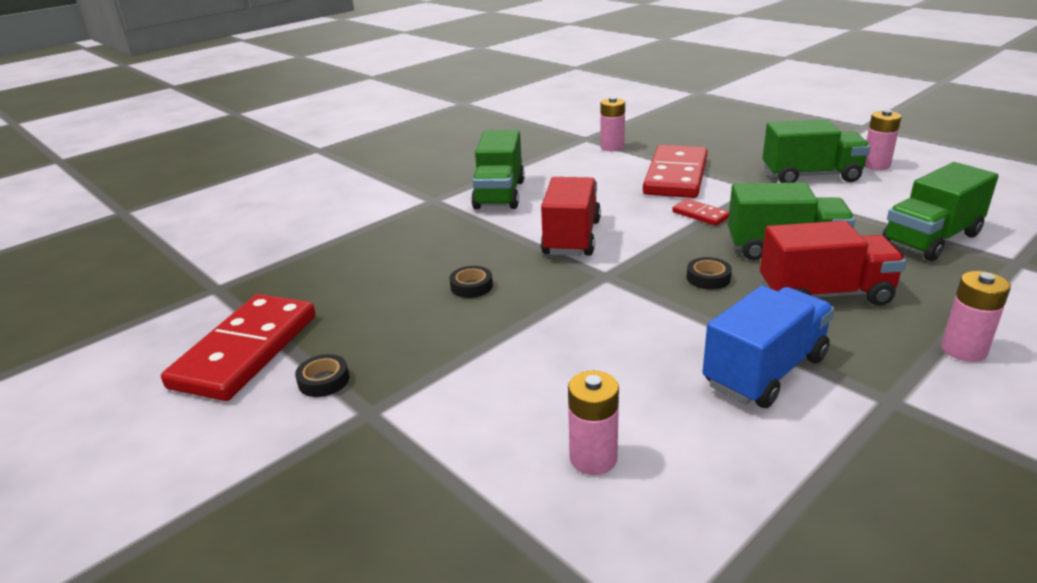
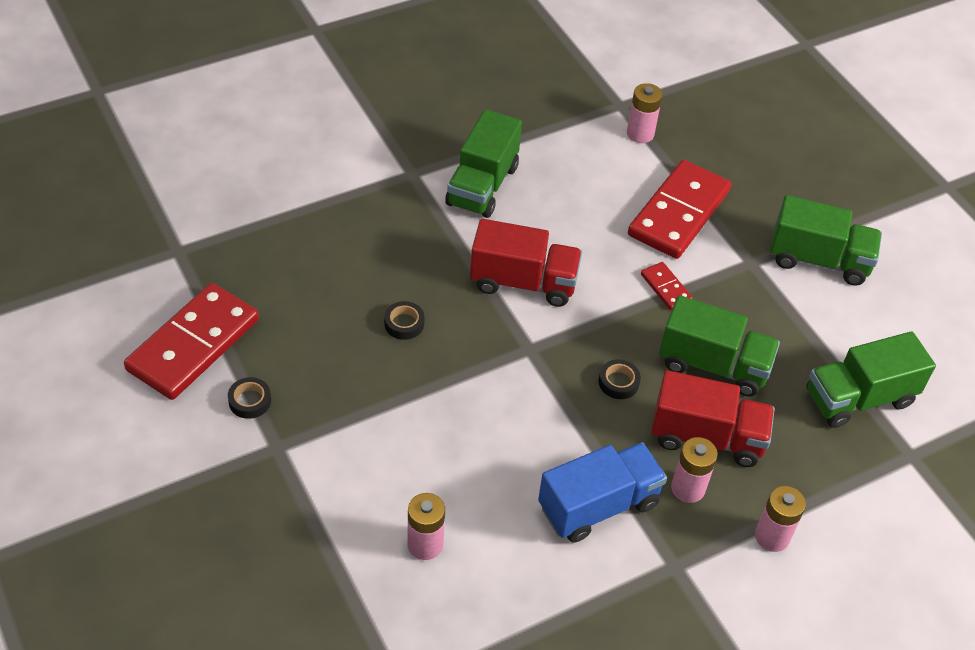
camera: 10 degrees right, 20 degrees up
(571, 237) = (523, 282): red truck -> red truck turned 75 degrees clockwise
(876, 165) = (901, 264): pink battery -> pink battery (688, 488)

